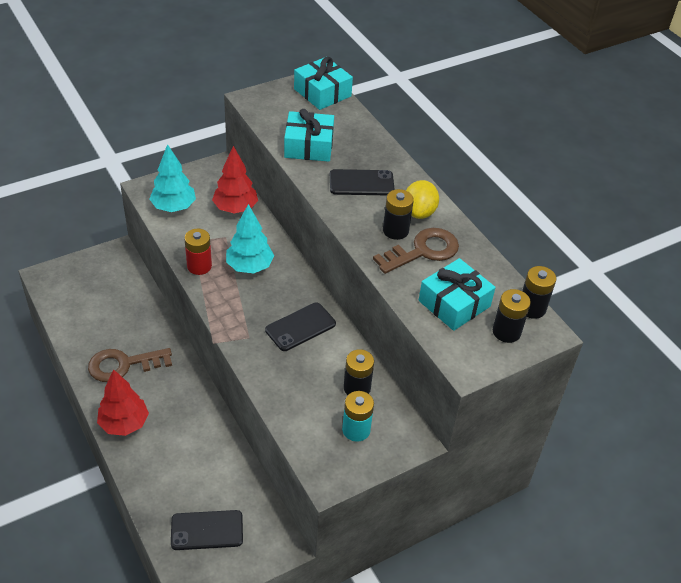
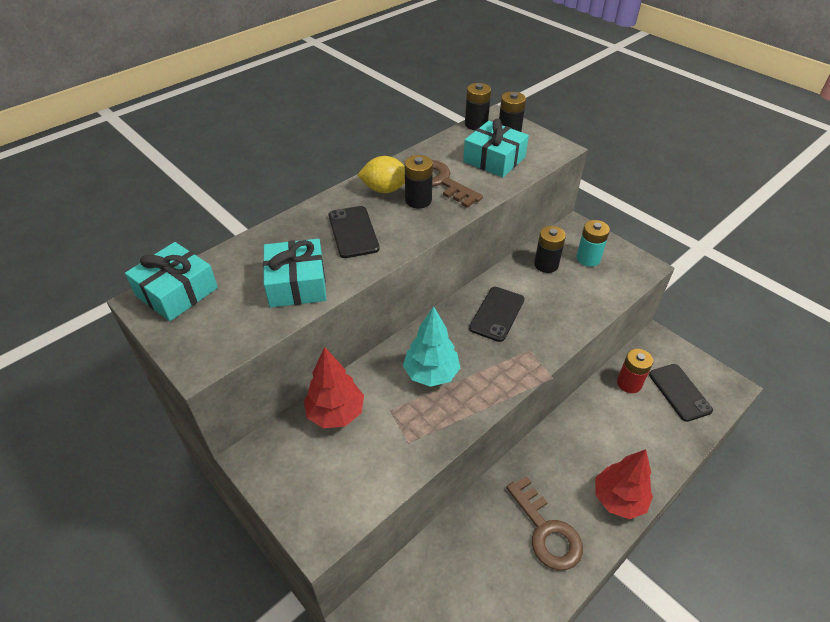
camera: 100 degrees left, 0 degrees up
(173, 207) = (351, 485): turquoise tree -> none
(199, 266) = (449, 422): red battery -> red battery (629, 383)
(300, 327) = (497, 314): black phone -> black phone turned 75 degrees clockwise

